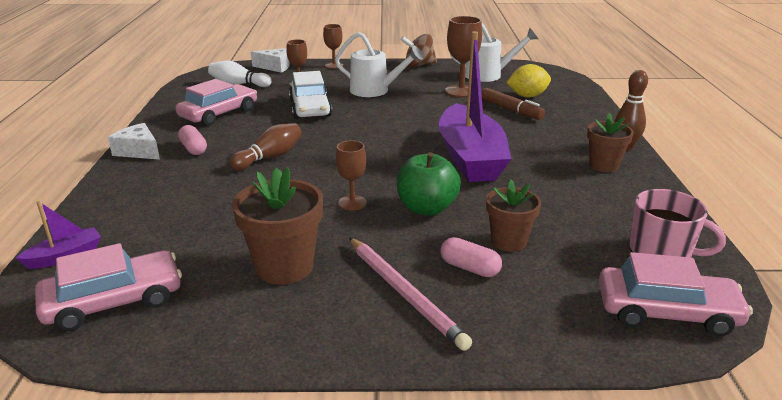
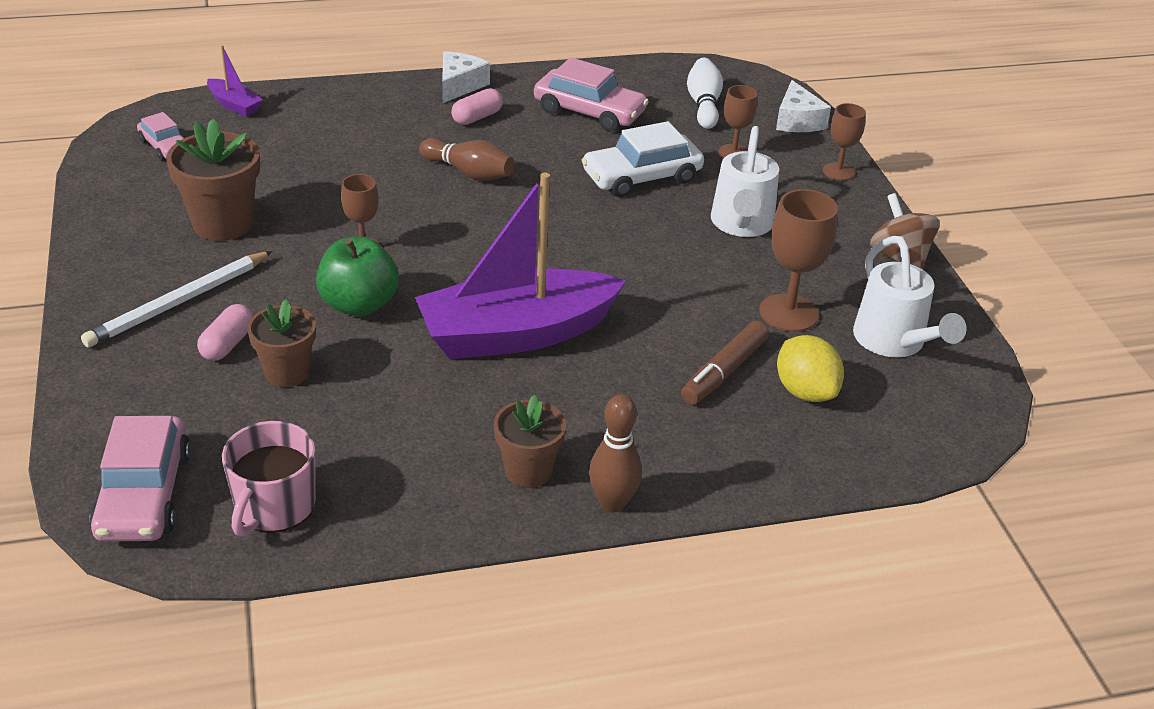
camera: 75 degrees right, 10 degrees up
(114, 301) = (165, 147): pink car -> pink car, size x0.58
(404, 293) = (179, 303): pink pencil -> white pencil

